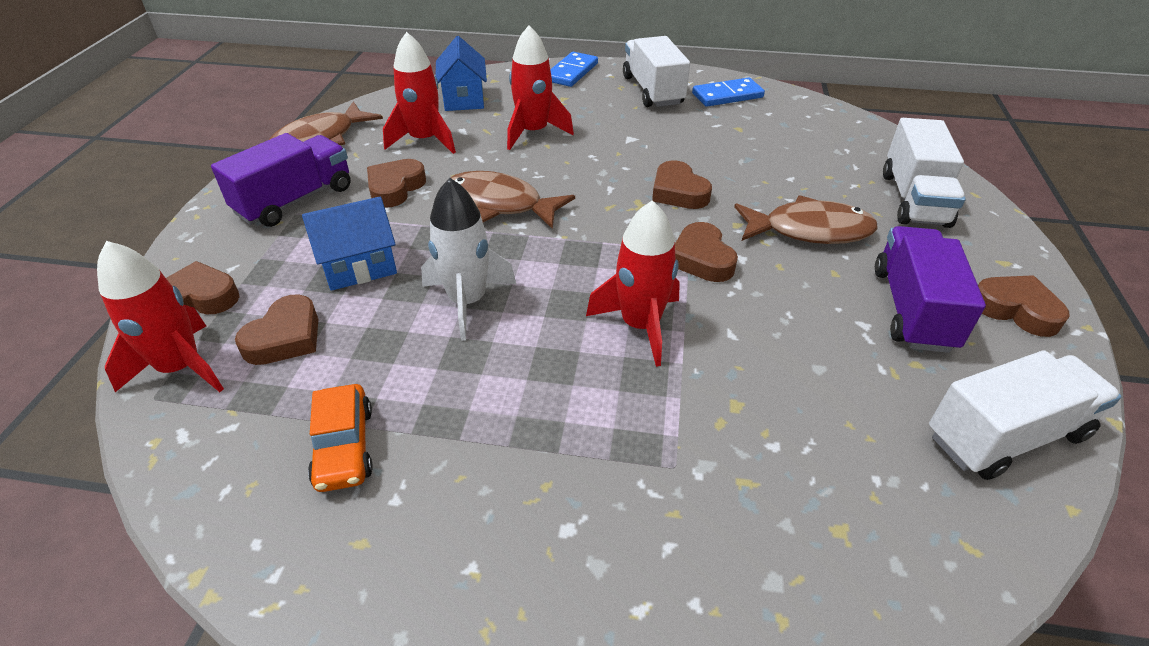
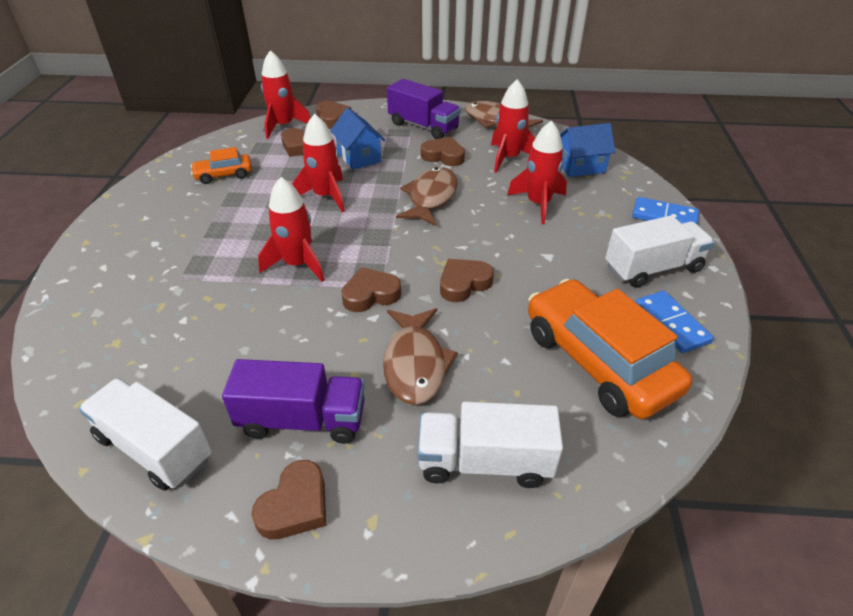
camera: 85 degrees right, 0 degrees up
(467, 301) = (326, 196): white rocket -> red rocket
(780, 133) = (598, 361): none -> orange car
(1005, 436) = (155, 448): white truck -> white truck turned 150 degrees clockwise

